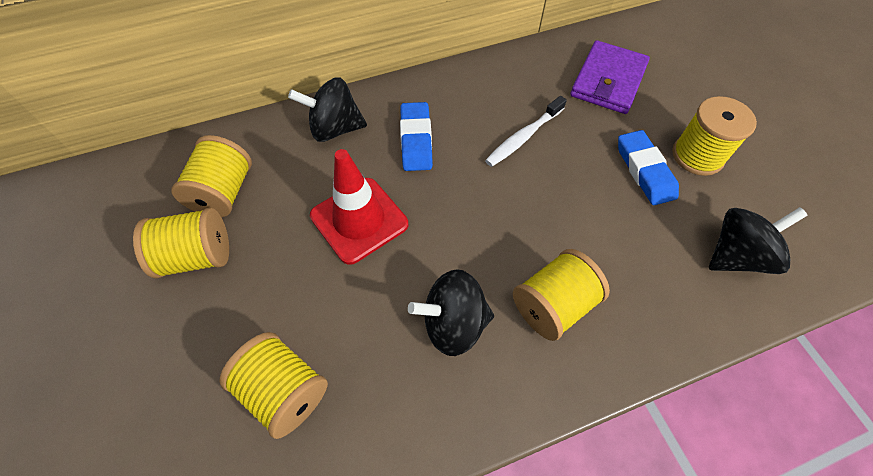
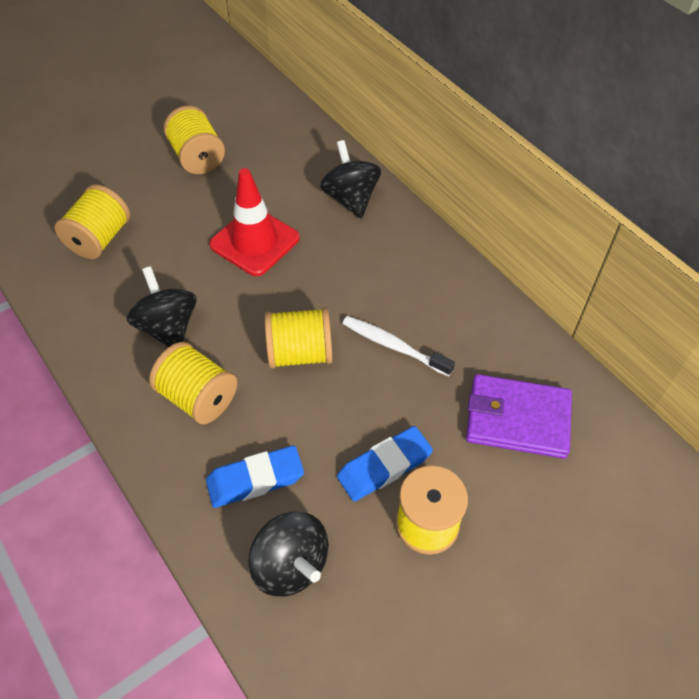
camera: 75 degrees right, 5 degrees down
(224, 193) = (259, 152): yellow spool -> yellow spool (300, 353)
(416, 140) = (358, 259): blue eraser -> blue eraser (255, 479)

